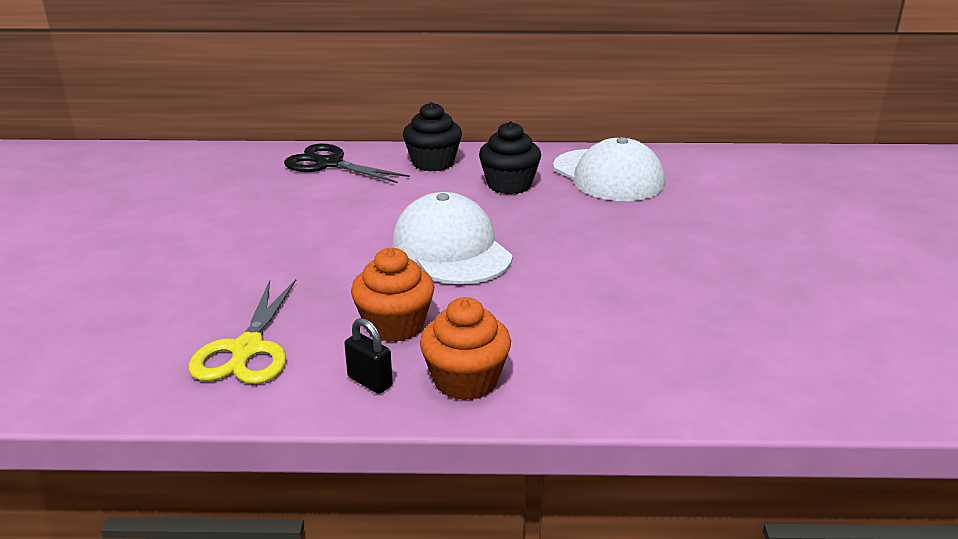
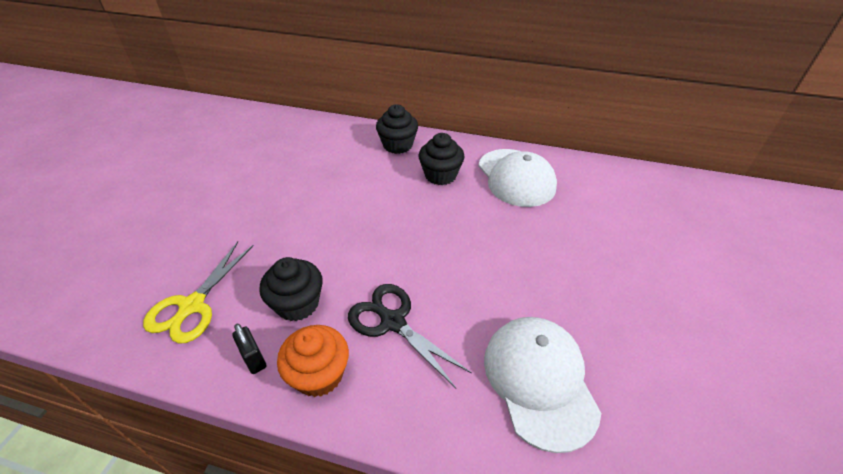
camera: 15 degrees right, 15 degrees up
(329, 164) = (329, 135): black scissors -> black scissors (392, 321)
(394, 325) = (297, 304): orange cupcake -> black cupcake
(451, 249) = (371, 233): white cap -> white cap (539, 381)

